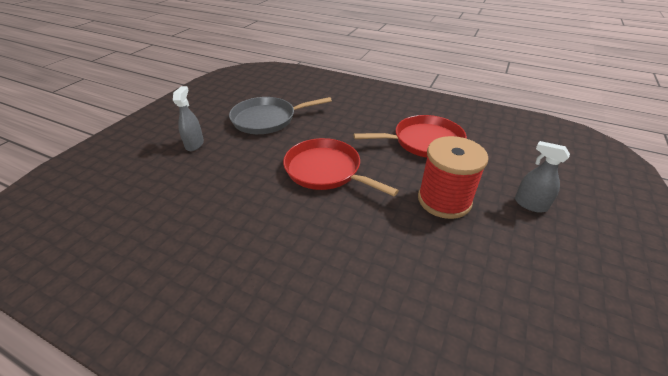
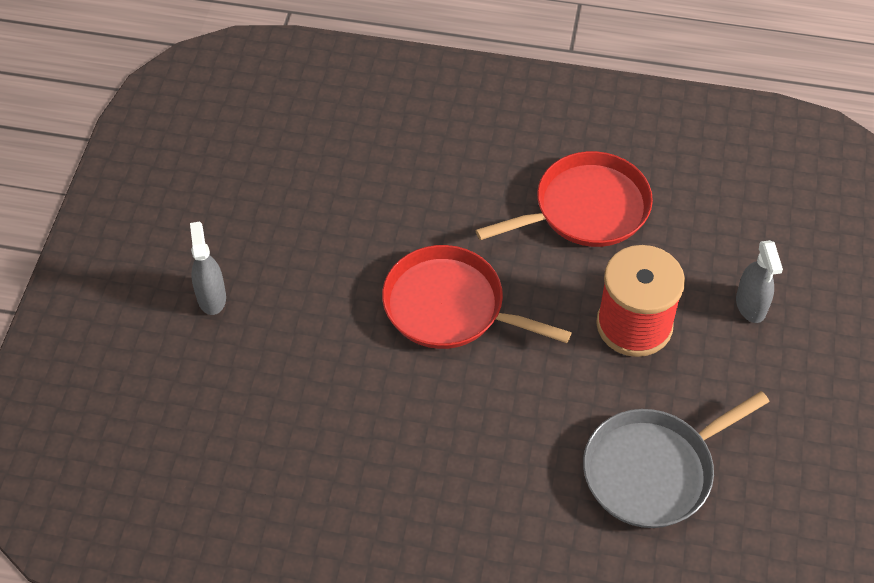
camera: 15 degrees left, 15 degrees up
(267, 119) = (305, 209): grey pan -> grey pan (653, 470)
(530, 204) = (750, 305): grey spray bottle -> grey spray bottle turned 120 degrees counterclockwise

